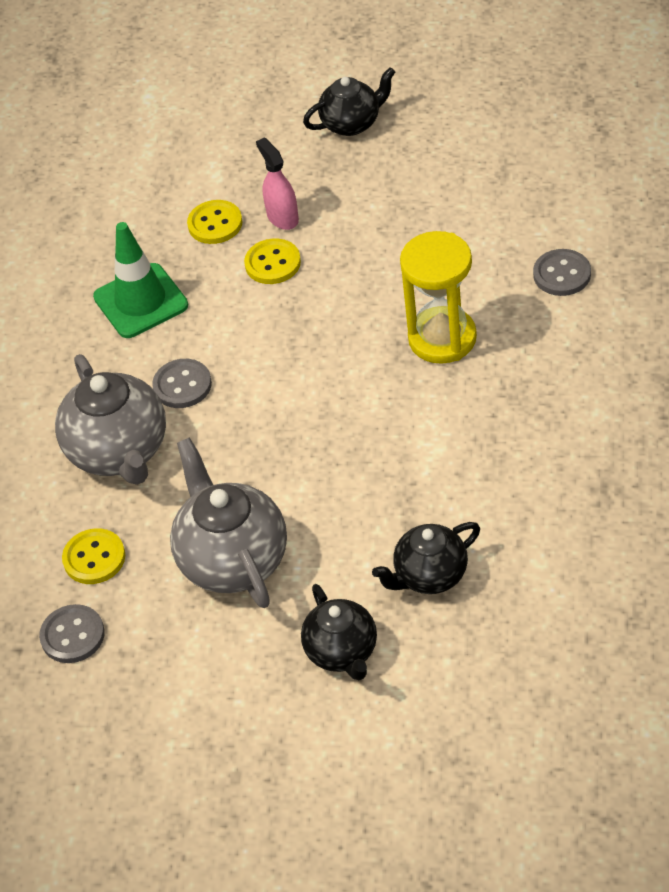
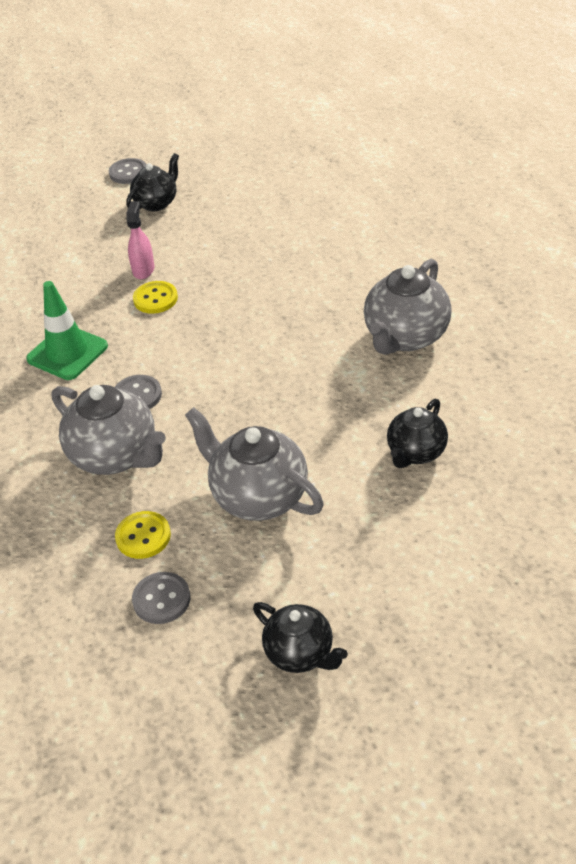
camera: 30 degrees left, 5 degrees down
(215, 224) = (94, 288): yellow button -> none
(282, 217) = (143, 270): pink spray bottle -> pink spray bottle turned 60 degrees clockwise
(342, 652) = (388, 527): black teapot -> black teapot (300, 653)
(442, 338) = (313, 305): yellow hourglass -> none
(519, 422) = (405, 337): none -> grey teapot
(562, 274) = (368, 244): grey button -> grey button (128, 173)

